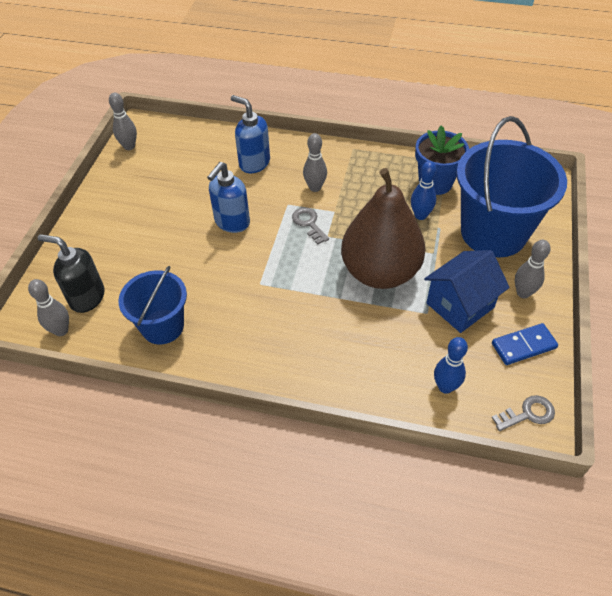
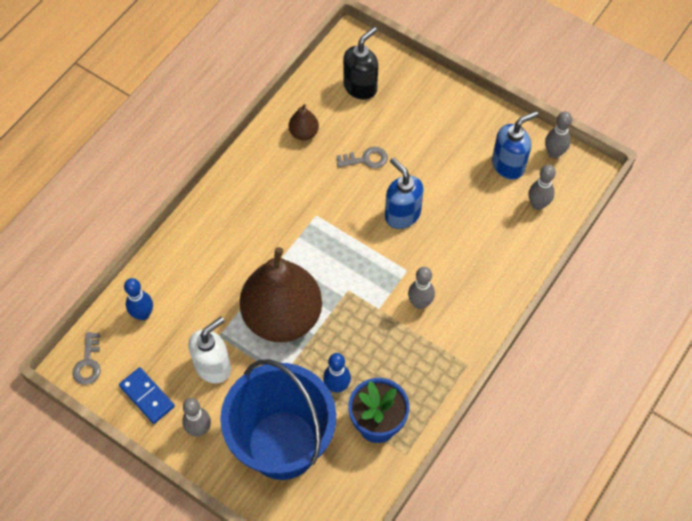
camera: 110 degrees right, 10 degrees up
(61, 330) = (333, 65): grey bowling pin -> grey bowling pin (538, 204)
(162, 326) = (304, 133): blue bucket -> brown pear
(254, 163) = (481, 259): blue soap dispenser -> blue soap dispenser (508, 165)
(309, 223) = (371, 279): grey key -> grey key (366, 159)
(460, 305) = (213, 366): blue house -> white soap dispenser
(523, 346) = (147, 396): blue domino -> blue domino turned 45 degrees counterclockwise

